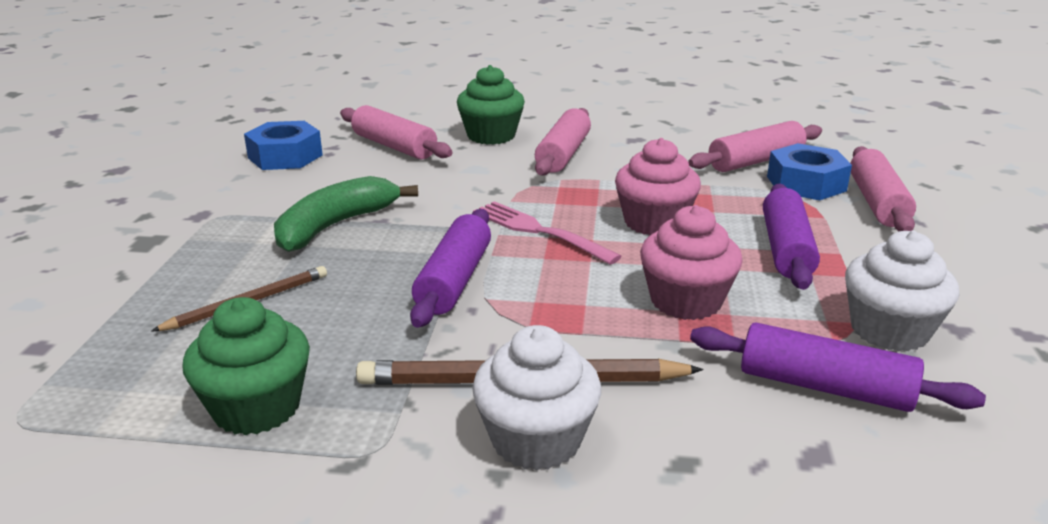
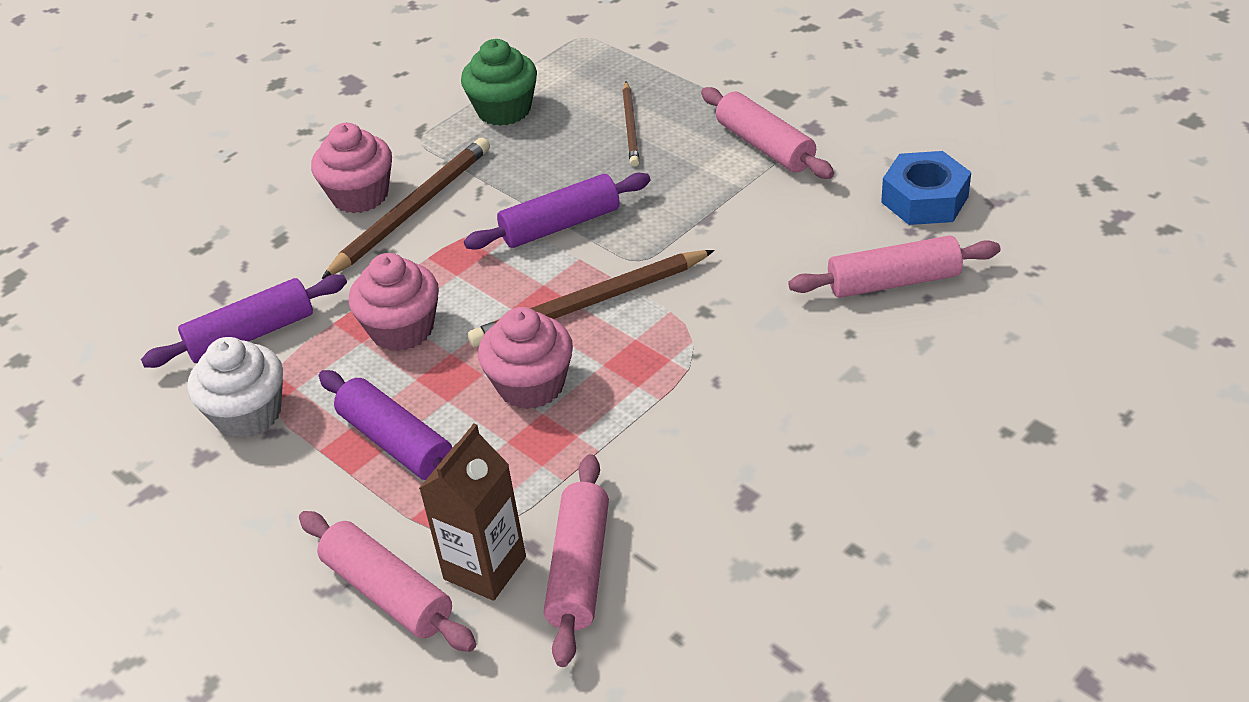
camera: 130 degrees right, 15 degrees up
(335, 226) = (720, 192): green banana -> none
(454, 280) = (560, 225): purple rolling pin -> purple rolling pin turned 75 degrees counterclockwise
(491, 136) = (866, 371): green cupcake -> none
(536, 440) = (360, 195): white cupcake -> pink cupcake
(540, 231) = (590, 303): pink fork -> brown pencil
(563, 154) = (753, 405): pink rolling pin -> pink rolling pin (765, 146)
(806, 183) = (485, 568): blue nut -> brown carton

